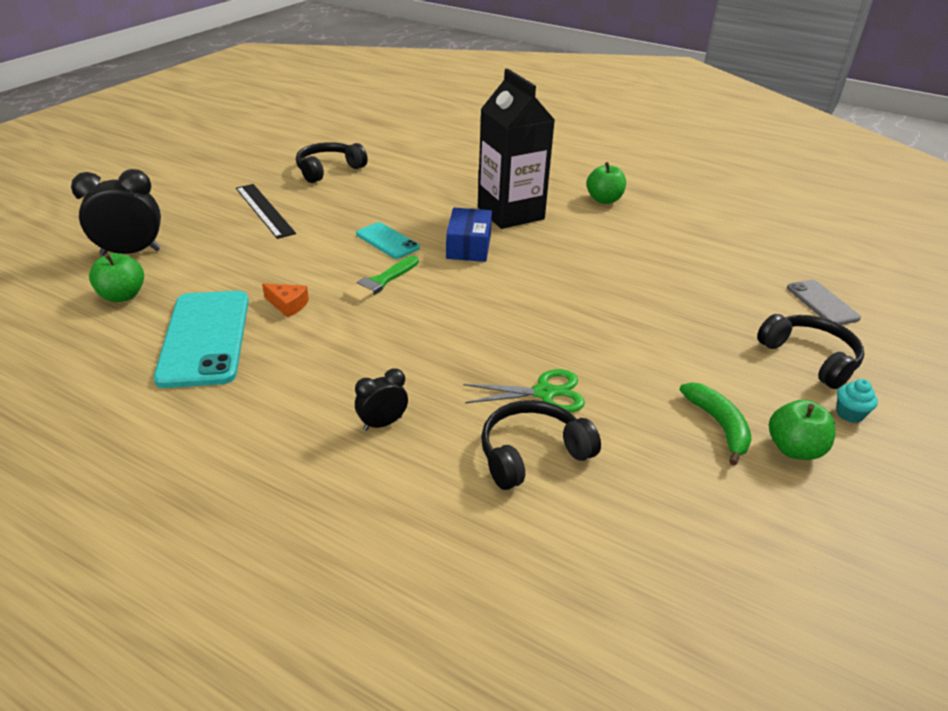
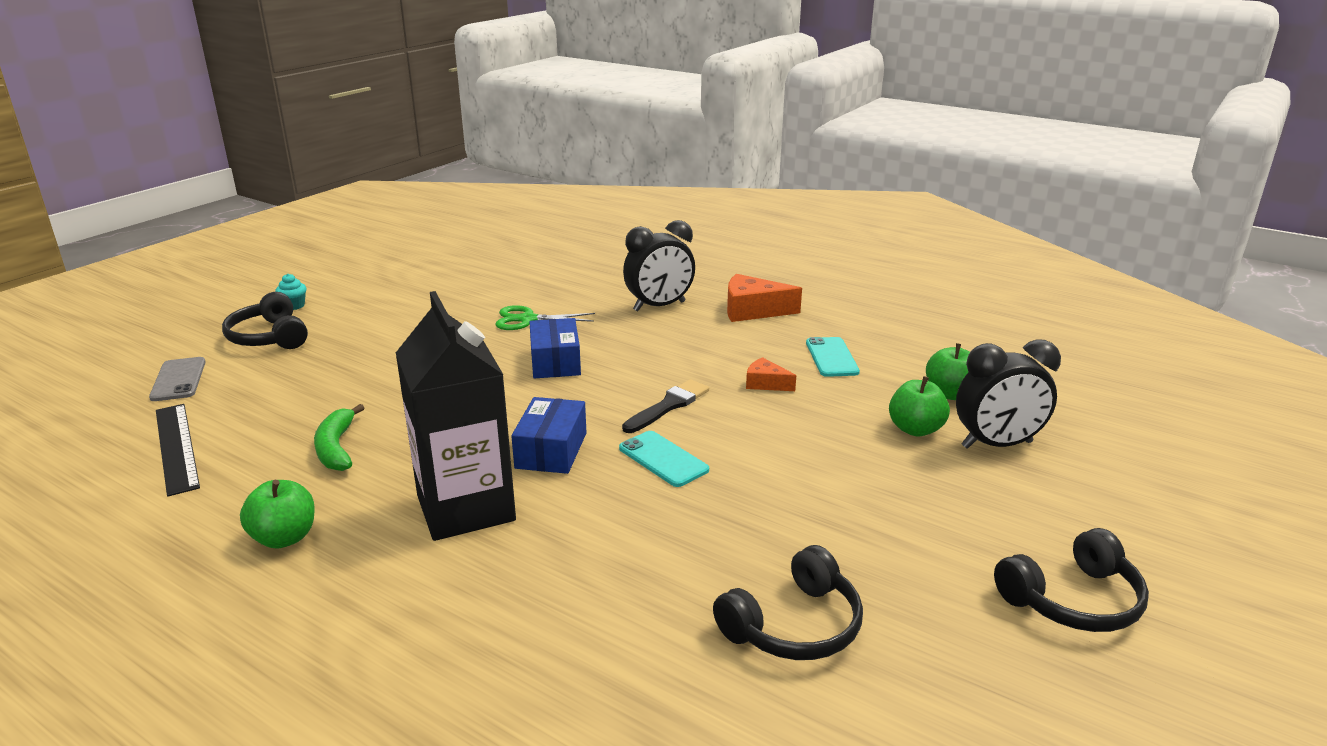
camera: 175 degrees left, 10 degrees down
(205, 338) = (831, 357): turquoise phone -> turquoise phone, size x0.55
(260, 417) = (752, 310): none -> orange cheese
(264, 210) = (864, 516): black ruler -> black ruler (176, 447)
(381, 282) = (668, 406): green brush -> black brush
(382, 423) = (659, 306): black clock -> black clock, size x1.81
(491, 328) = (555, 362): none -> blue box
(532, 453) = (553, 292): black headphones -> black headphones (1073, 600)
(719, 425) = (405, 302): green banana -> green banana (336, 448)
(794, 449) = (364, 291): green apple -> green apple (915, 429)

